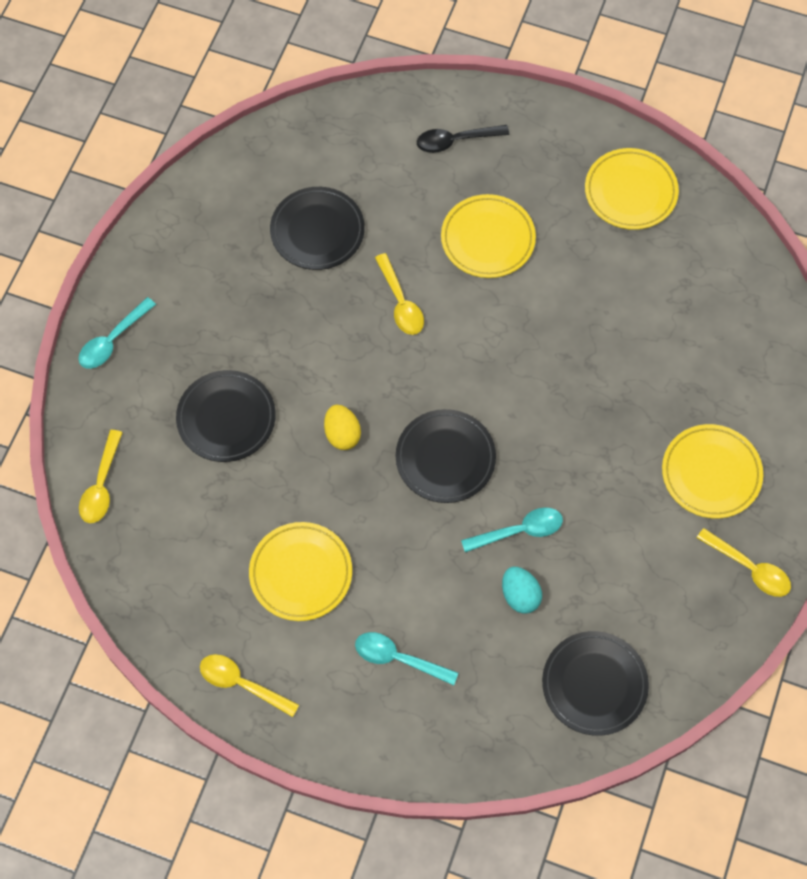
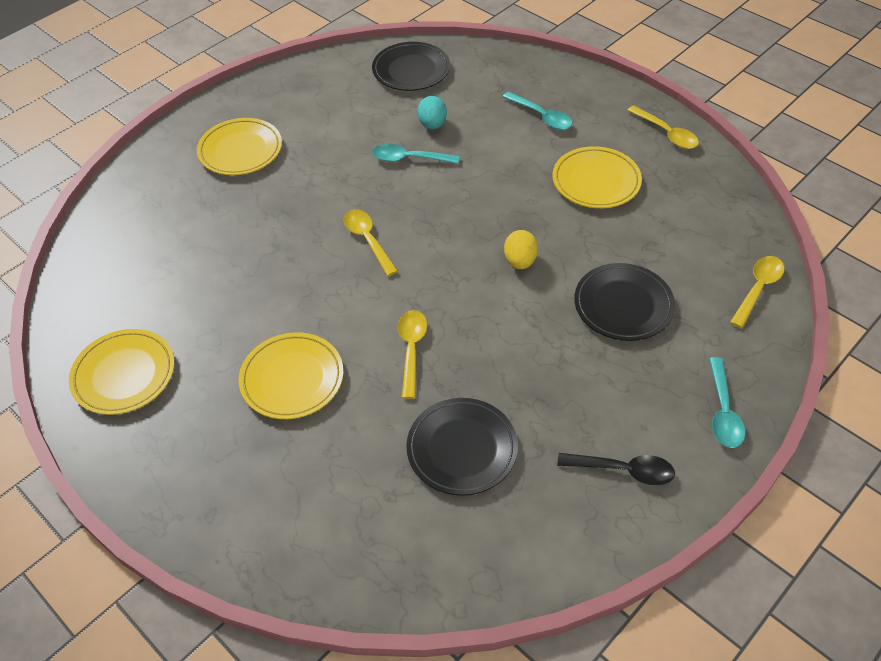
camera: 155 degrees left, 15 degrees down
(113, 340) = (723, 411): turquoise spoon -> turquoise spoon turned 120 degrees clockwise
(445, 458) = (439, 219): black plate -> none
(455, 141) = (257, 496): black spoon -> black spoon (623, 470)
(749, 568) = (260, 95): yellow spoon -> yellow spoon (368, 240)

